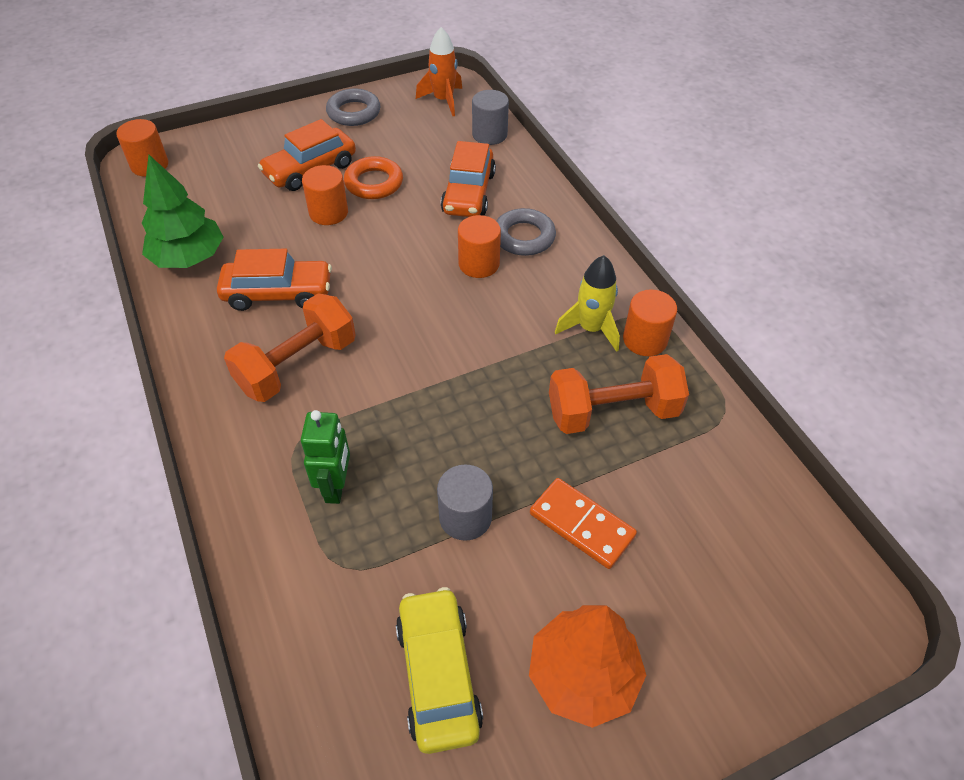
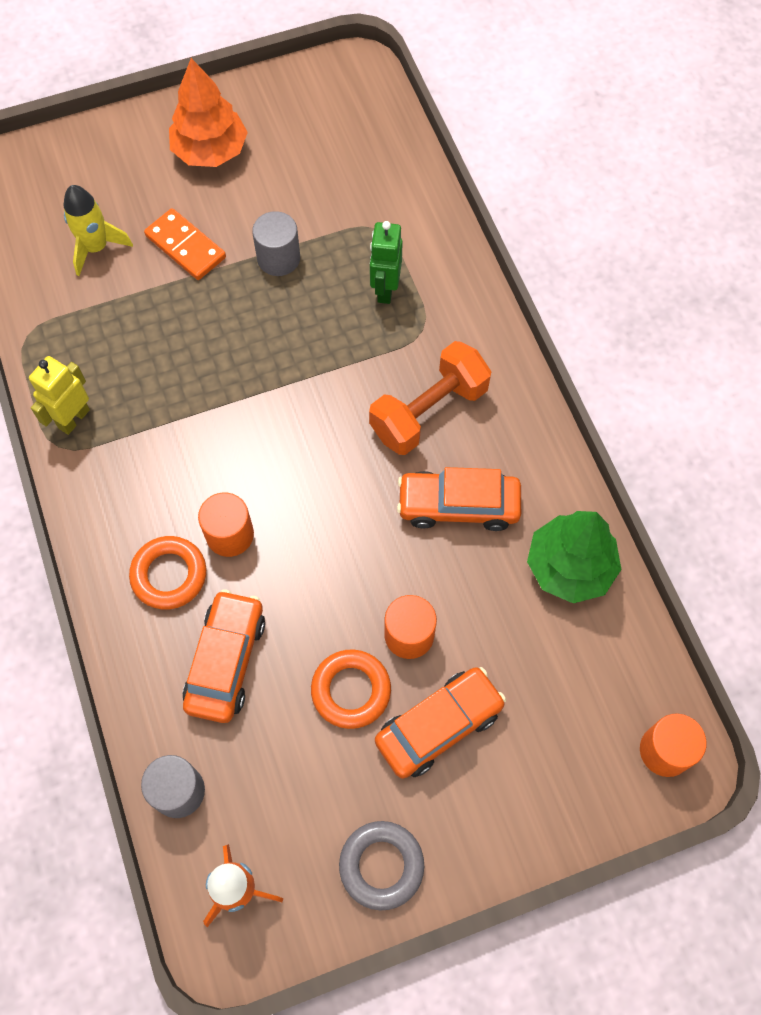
camera: 175 degrees left, 15 degrees up
(438, 675) = (309, 157): yellow car -> none
(524, 237) = (169, 575): grey ring -> orange ring
(590, 329) = (125, 436): yellow rocket -> yellow rocket (96, 248)
(612, 412) = (131, 342): orange dumbbell -> none
(645, 340) = (73, 419): orange cylinder -> yellow robot

